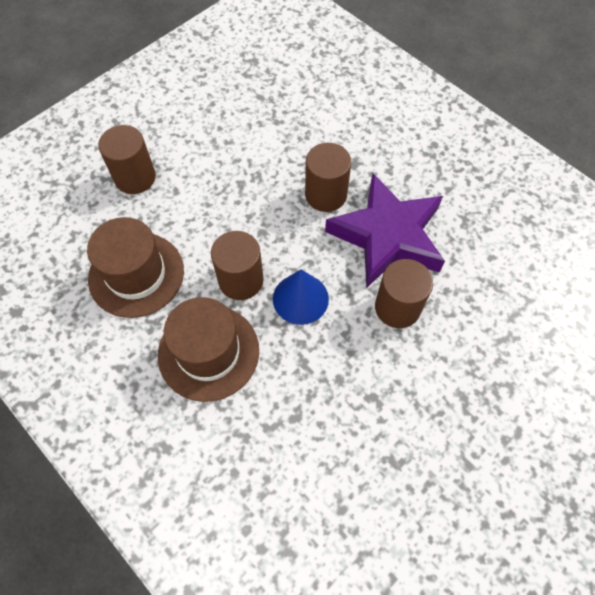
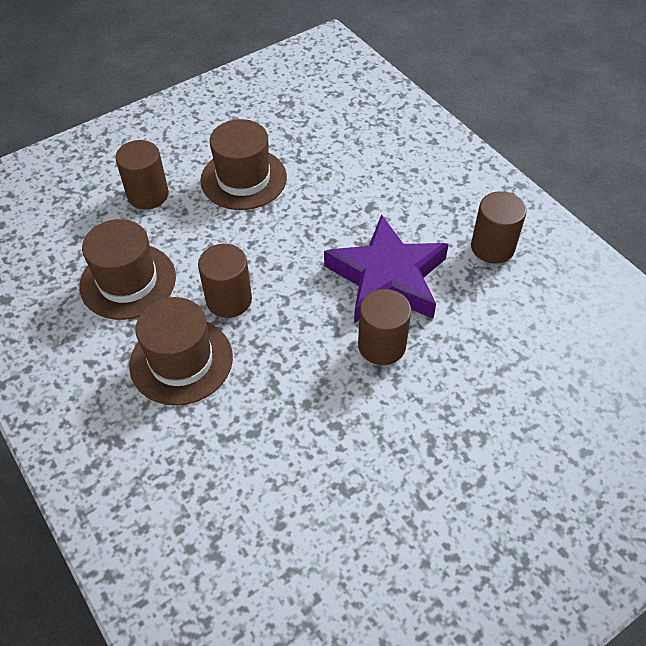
camera: 10 degrees right, 10 degrees down
(226, 148) = (243, 179): none -> brown hat
(300, 298) = (284, 324): blue cone -> none
(326, 195) = (333, 232): brown cylinder -> brown cylinder (492, 247)

